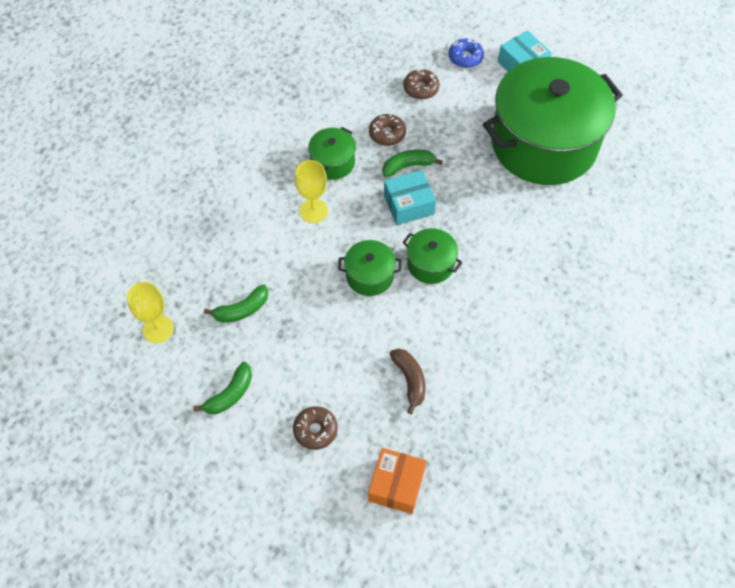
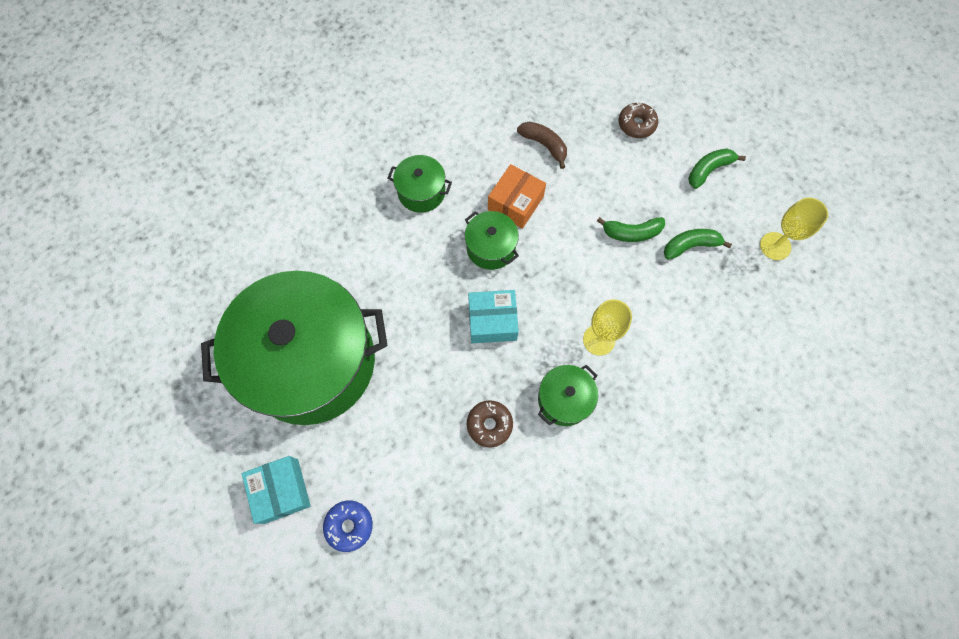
camera: 165 degrees left, 10 degrees up
(369, 276) = (556, 250): green pot -> green pot (421, 192)
(396, 485) = (578, 71): orange box -> orange box (515, 203)
(408, 166) = (478, 371): green banana -> green banana (631, 233)
(410, 380) = (544, 145): brown banana -> brown banana turned 135 degrees clockwise
(421, 88) = (426, 486): brown donut -> none

